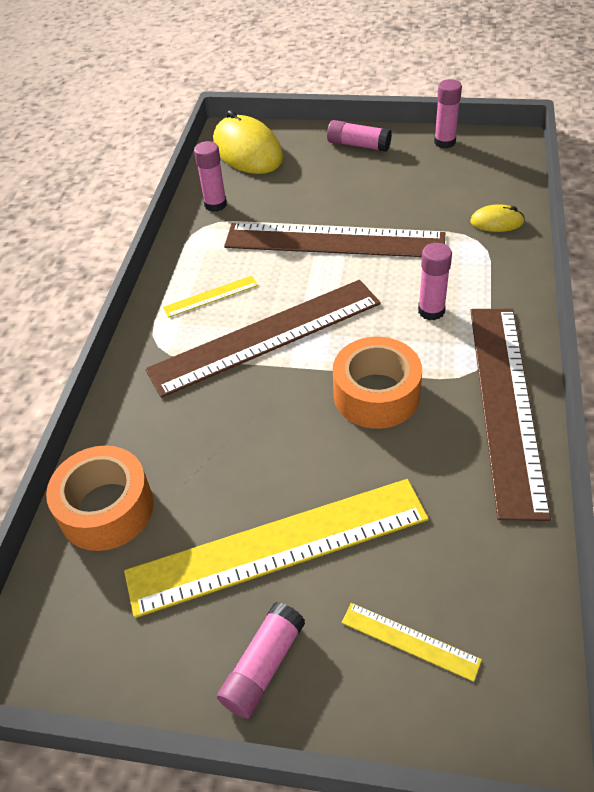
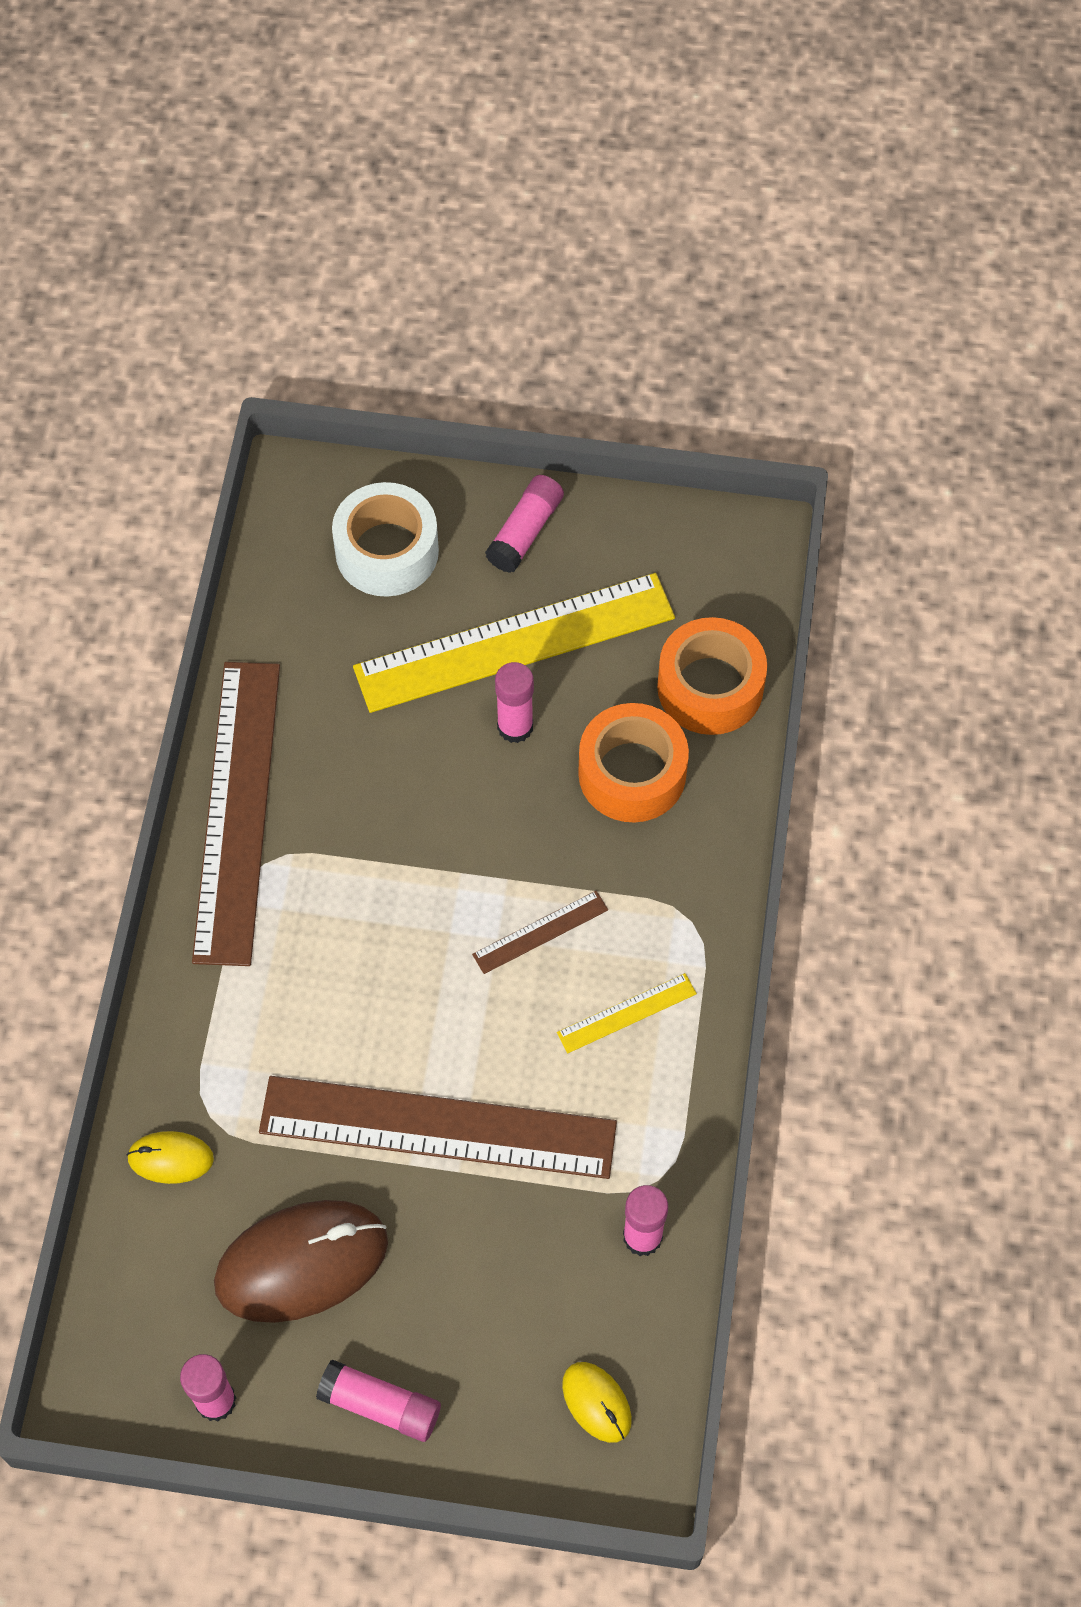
camera: 175 degrees right, 15 degrees up
(247, 151) = (596, 1402): yellow mouse -> yellow mouse, size x0.49
(265, 336) = (540, 932): brown ruler -> brown ruler, size x0.42
(376, 394) = (395, 830): orange tape -> orange tape (632, 773)
(408, 187) = (301, 1262): none -> brown mouse
(410, 641) = (387, 551): yellow ruler -> white tape
(431, 311) = (305, 968): pink glue stick -> pink glue stick (515, 727)

